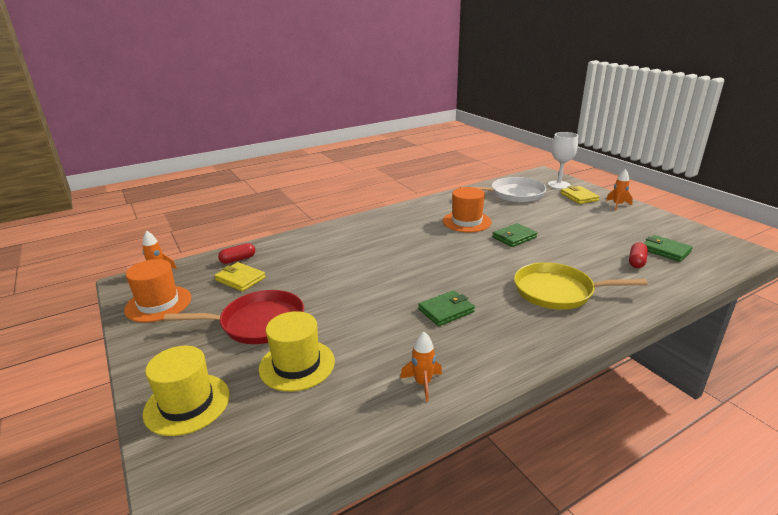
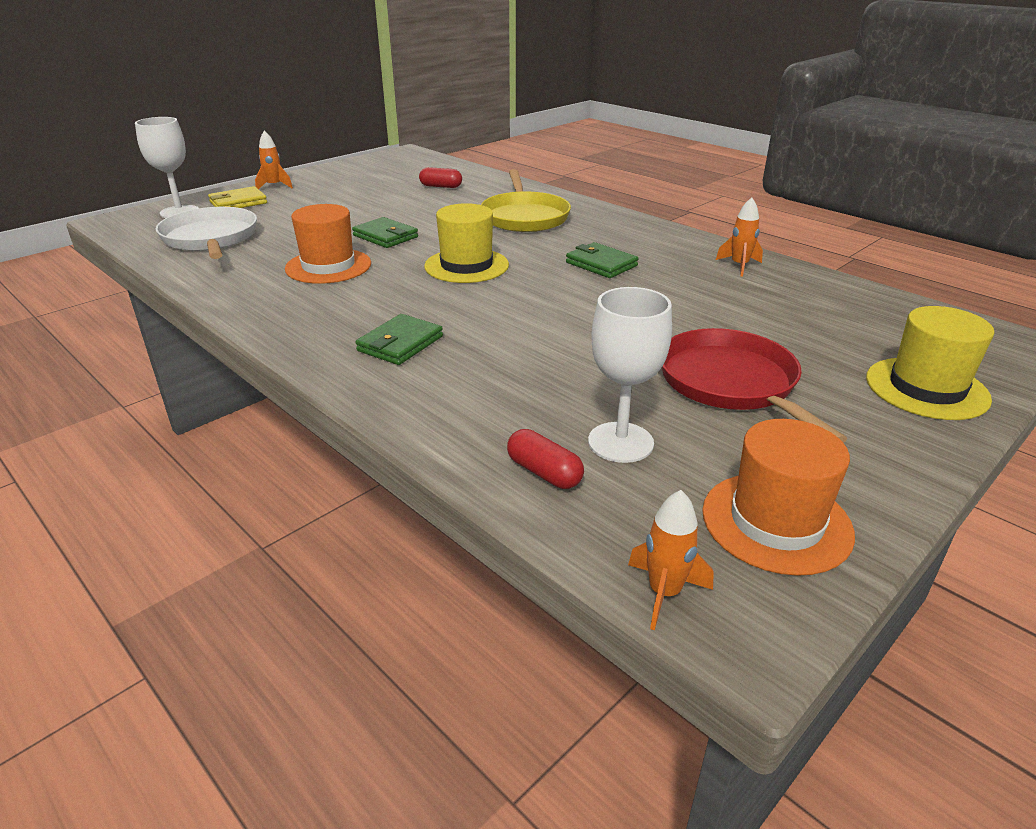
camera: 105 degrees left, 5 degrees up
(240, 279) = (620, 442): yellow wallet -> white goblet
(297, 365) = (783, 333): yellow hat -> yellow hat (466, 266)
(665, 250) = (410, 175): green wallet -> green wallet (400, 344)

